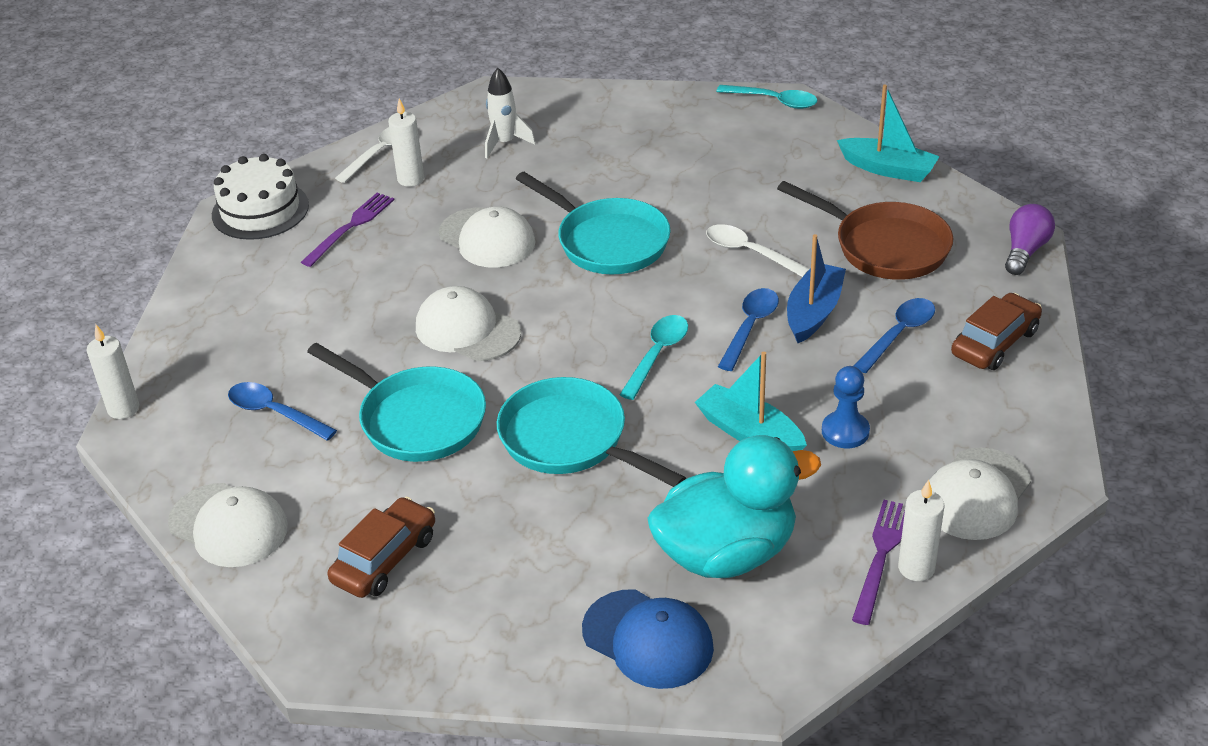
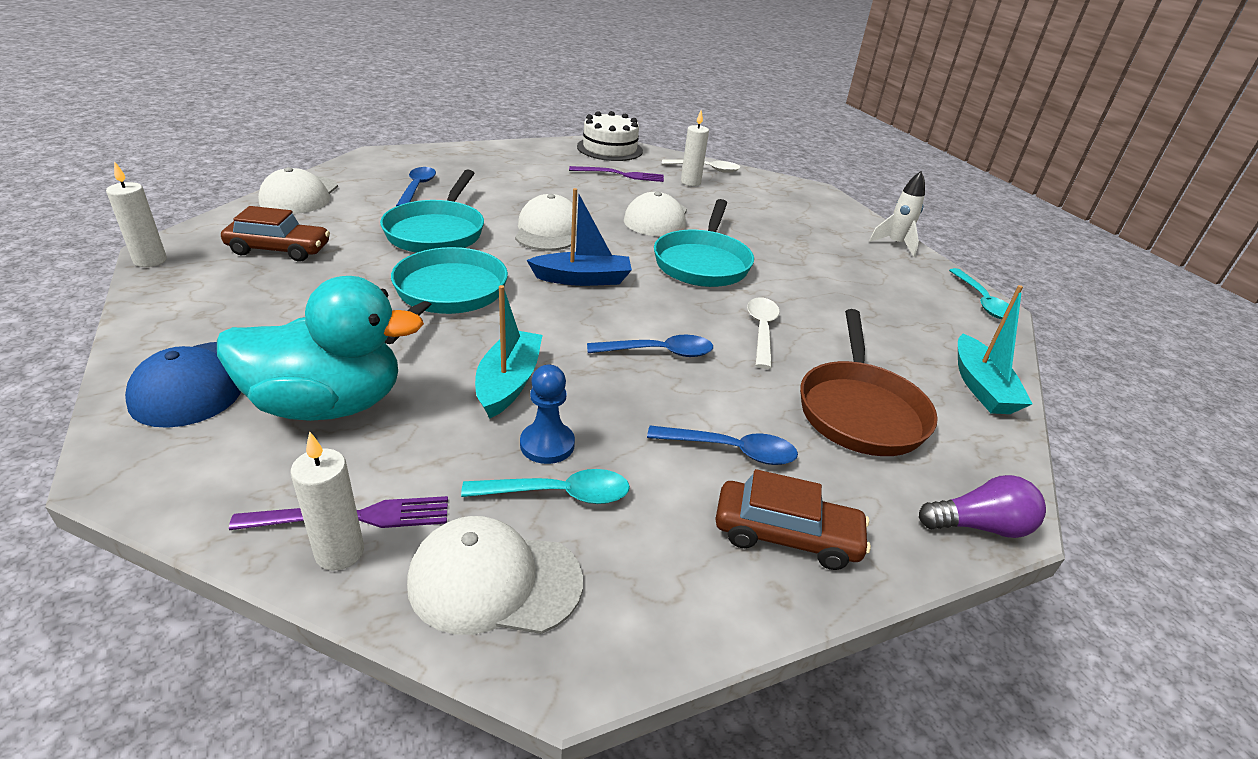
camera: 55 degrees right, 5 degrees down
(123, 409) = (397, 150): white candle -> white candle (150, 261)
(505, 143) = (768, 204): white rocket -> white rocket (895, 244)
(657, 355) = (581, 312): turquoise spoon -> turquoise spoon (557, 494)
(726, 553) = (328, 405): turquoise duck -> turquoise duck turned 45 degrees counterclockwise
(813, 312) = (713, 385): blue boat -> blue boat (582, 279)

